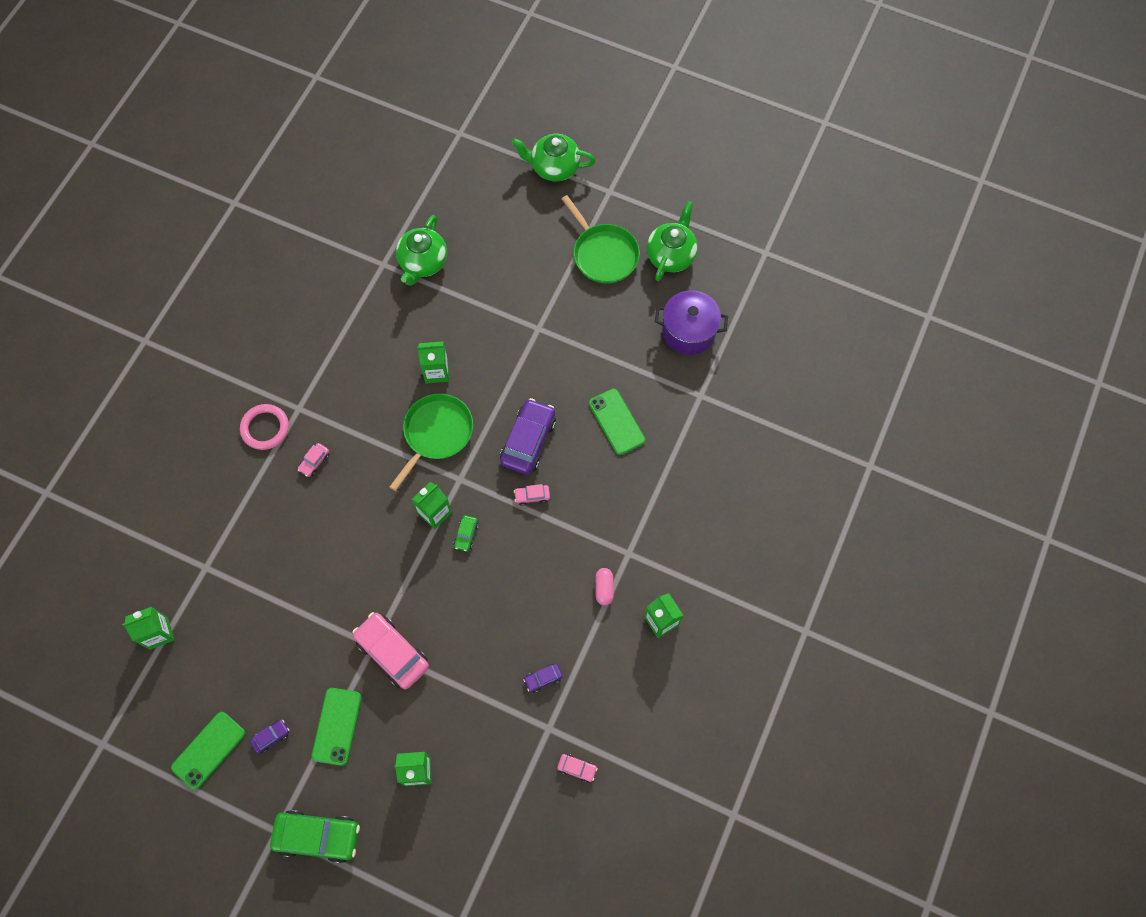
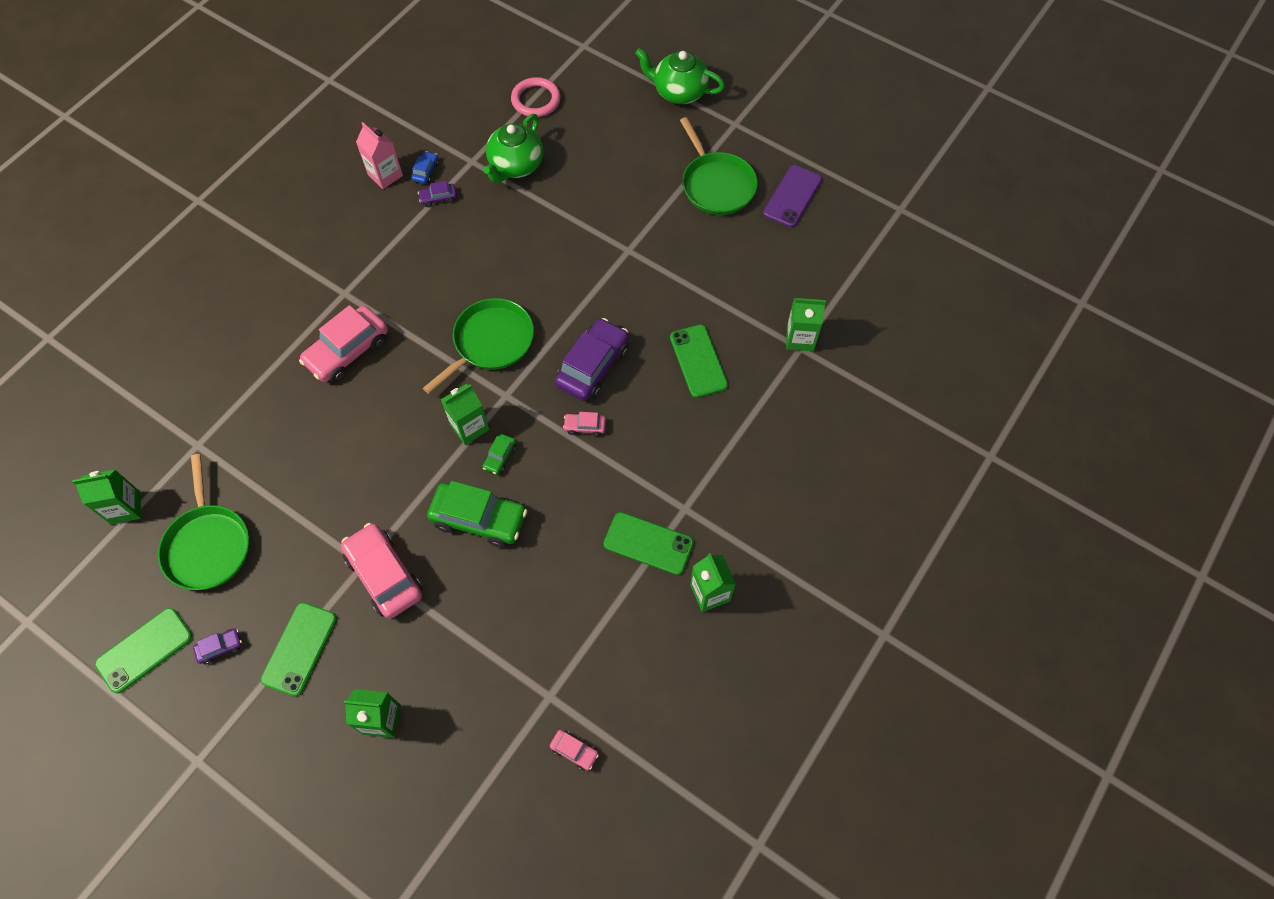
camera: 10 degrees right, 5 degrees down
(238, 653) = (208, 545): none -> green pan
(265, 428) = (302, 308): pink ring -> pink ring (536, 100)
(308, 290) = (385, 175): none -> pink carton
(314, 462) = (348, 351): pink car -> pink car, size x2.17
(318, 836) = (244, 776): green car -> green car (479, 519)
(344, 281) = (426, 171): none -> blue car
(436, 372) = (505, 278): green carton -> green carton (800, 338)
(543, 678) = (555, 636): purple car -> purple car (438, 198)
(604, 588) = (648, 543): pink capsule -> green phone
(671, 255) = (792, 196): green teapot -> purple phone
(688, 331) = (798, 278): purple pot -> none

